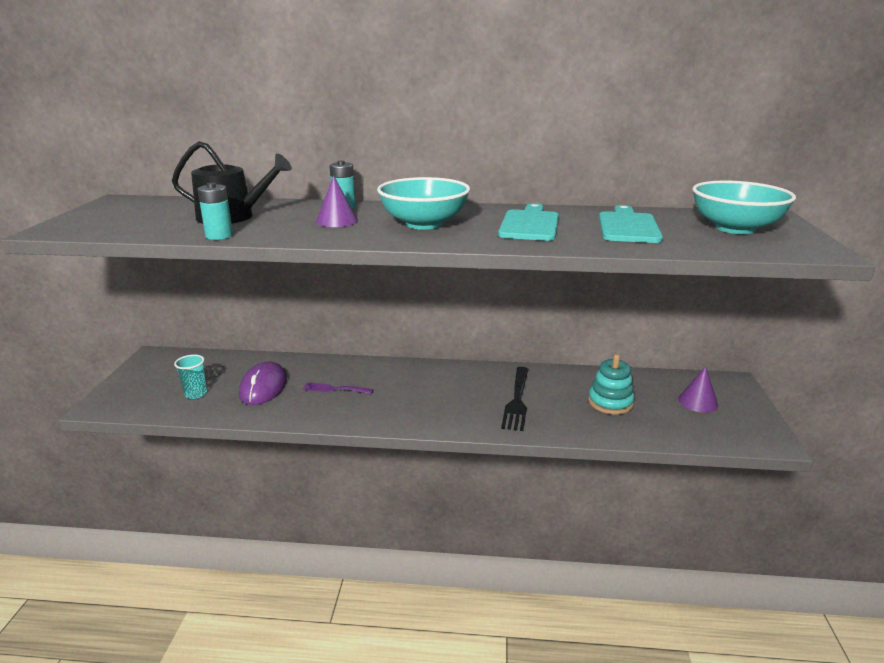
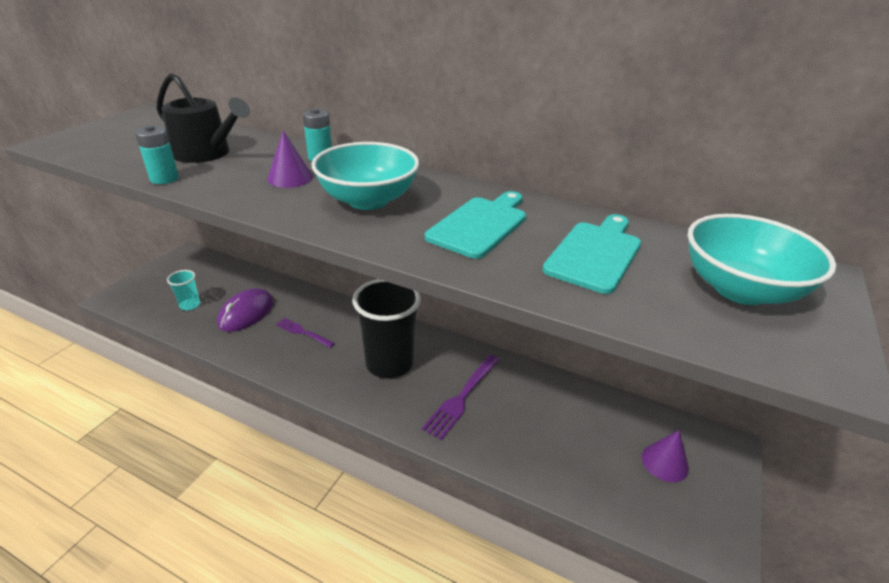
camera: 20 degrees right, 10 degrees up
(436, 393) = (389, 364): none -> black cup
(517, 400) = (462, 397): black fork -> purple fork
(610, 402) = (560, 431): turquoise stacking toy -> none

